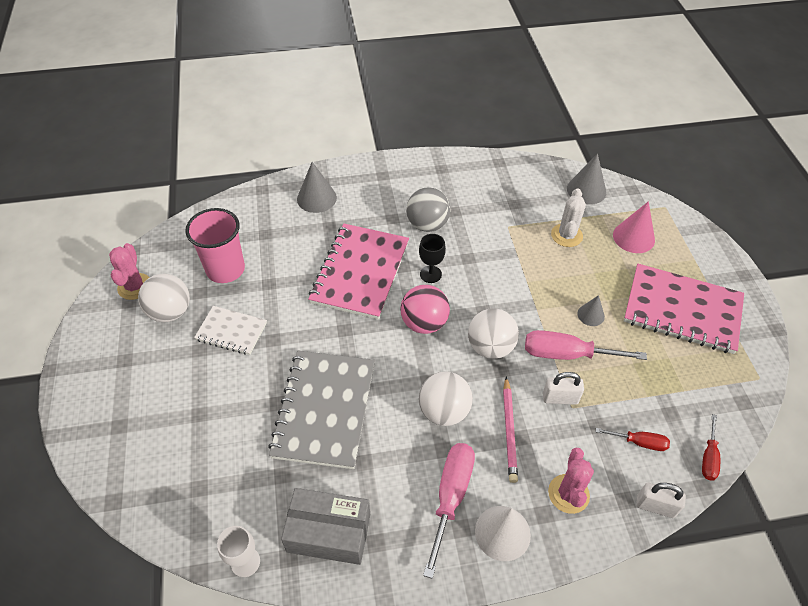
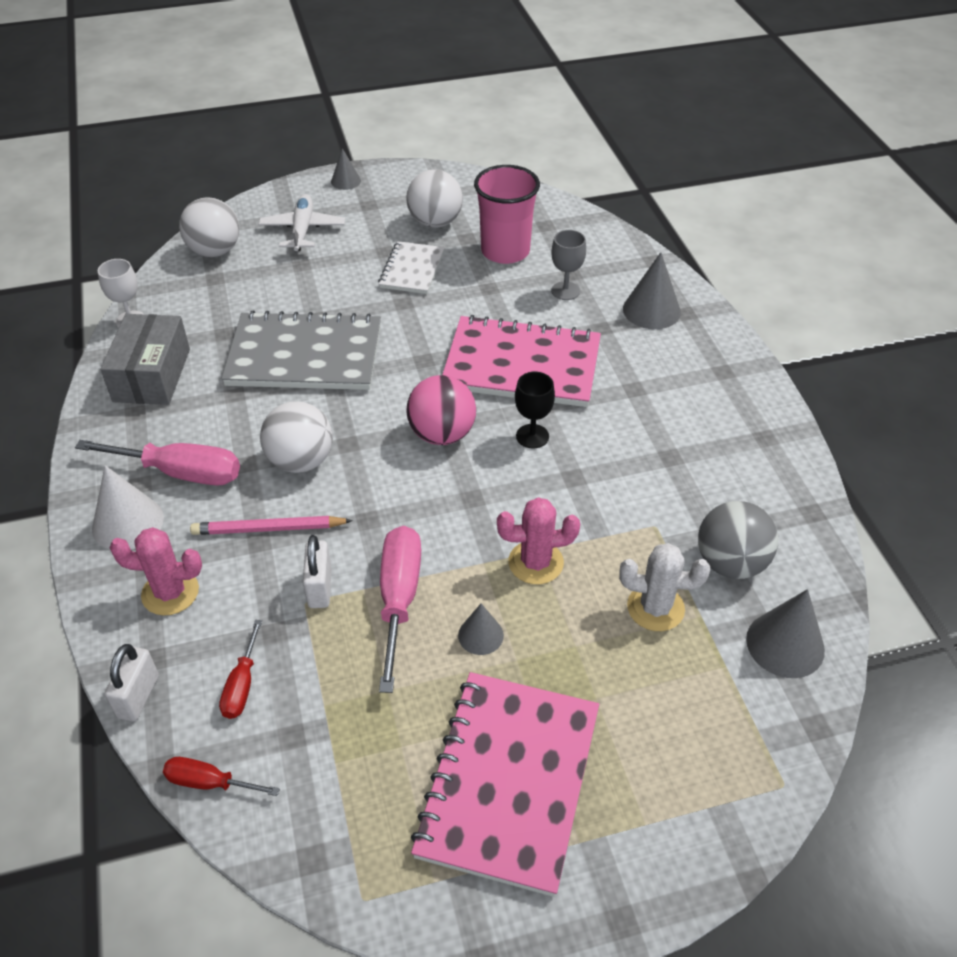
camera: 85 degrees right, 5 degrees down
(77, 377) = (346, 181): none -> grey cone
(135, 286) = (468, 192): pink cactus -> pink cactus (535, 562)
(145, 413) = (302, 230): none -> white plane
(284, 240) = (565, 291): none -> grey goblet
(427, 224) = (632, 427): grey ball -> grey ball (730, 563)
(490, 347) = (406, 507): white ball -> white ball (215, 251)
(633, 237) = (678, 716): pink cone -> none

